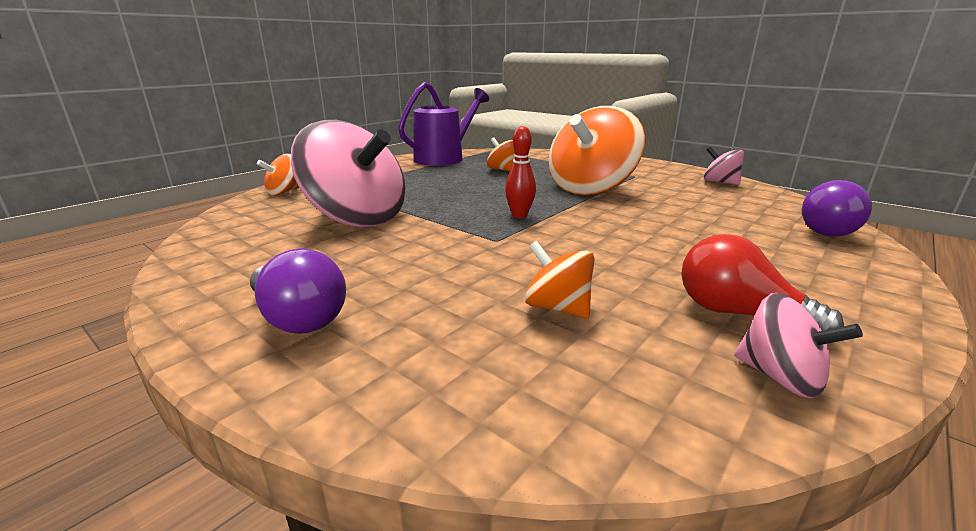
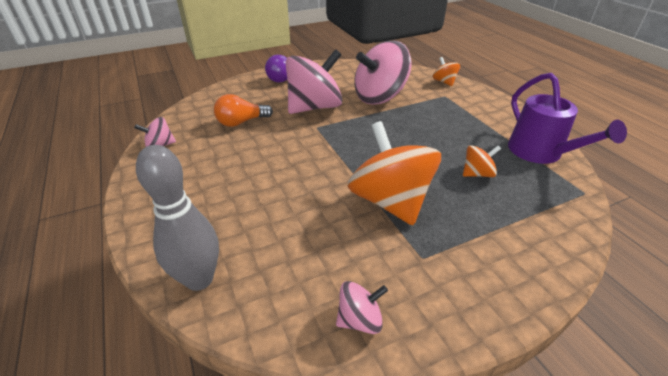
camera: 115 degrees right, 15 degrees up
(429, 255) = (314, 107): none -> pink spinning top
(519, 215) = (348, 145): red bowling pin -> none
(557, 307) = (241, 122): orange spinning top -> orange light bulb
(738, 314) = (189, 159): red light bulb -> none
(829, 230) = (199, 279): purple light bulb -> grey bowling pin

